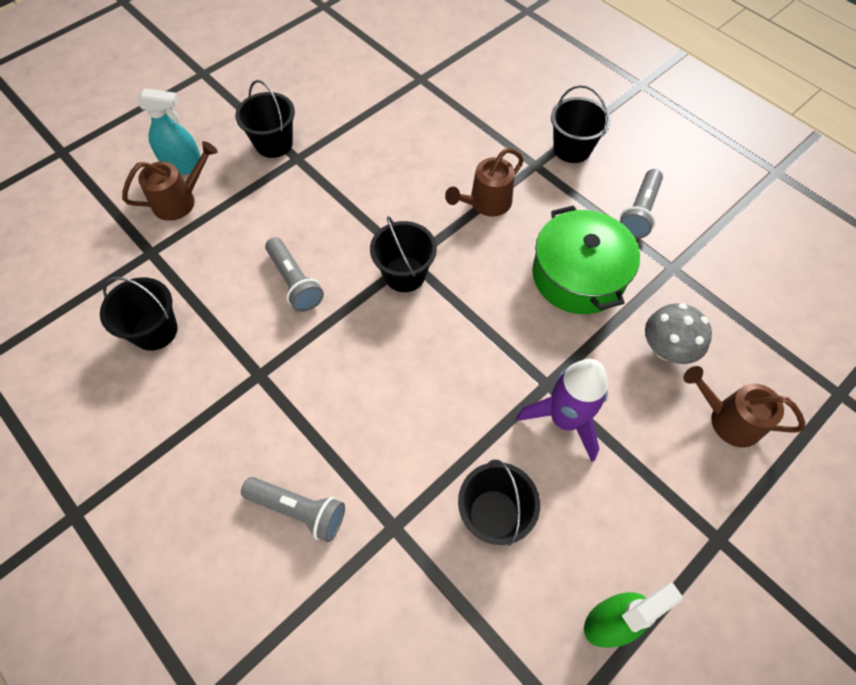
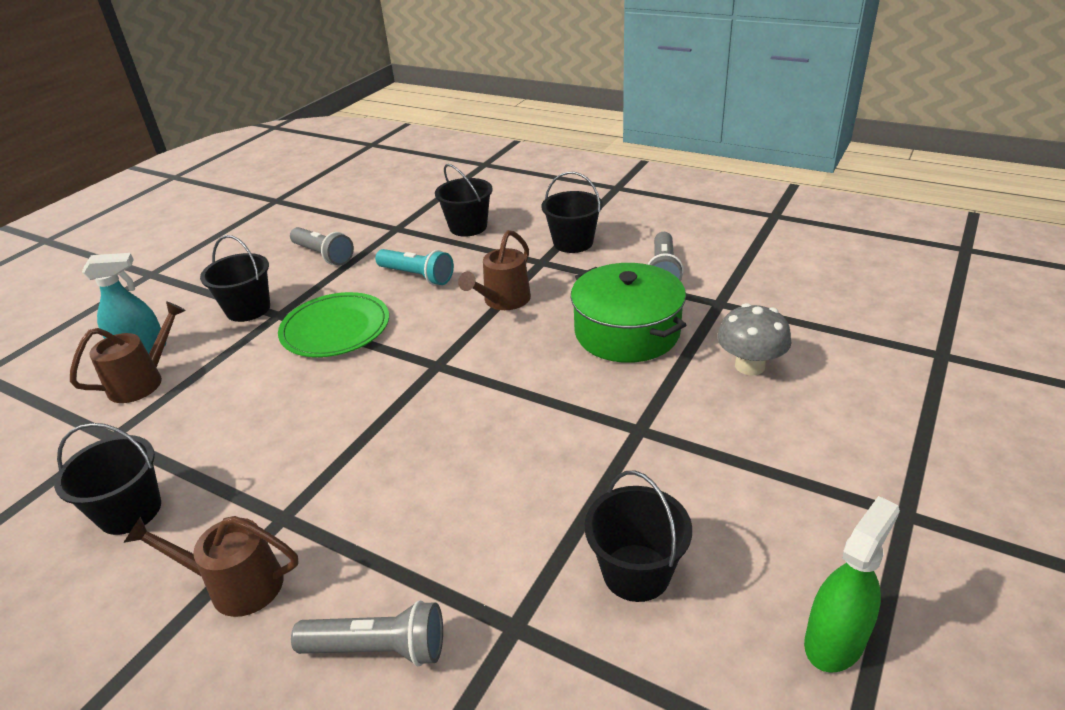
camera: 15 degrees left, 25 degrees down
(294, 282) = (305, 417): grey flashlight -> grey flashlight (323, 255)
(339, 190) = (335, 328): none -> green plate
(404, 274) = (436, 378): black bucket -> black bucket (468, 227)
(422, 148) = (417, 276): none -> turquoise flashlight
(564, 419) = (674, 455): purple rocket -> none
(728, 419) = (847, 405): brown watering can -> brown watering can (235, 585)

